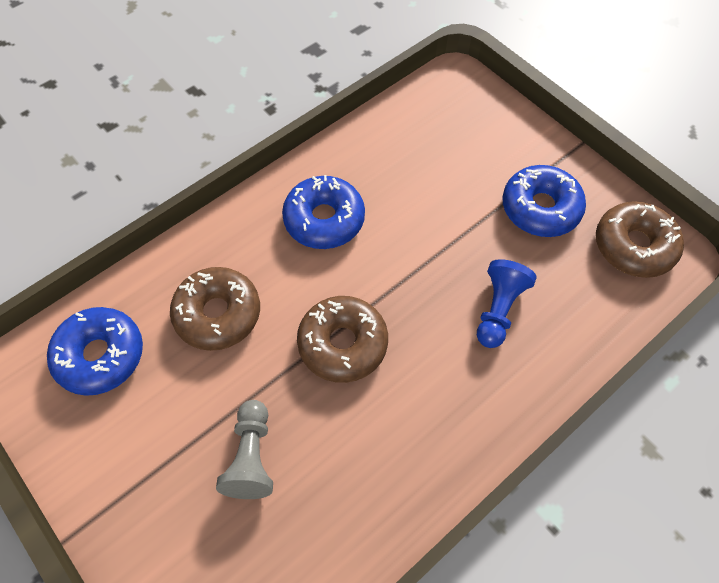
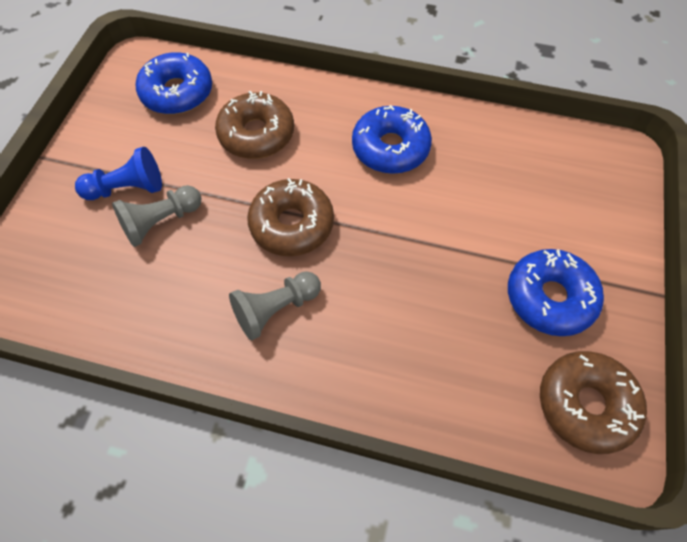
camera: 55 degrees right, 0 degrees up
(419, 407) = (276, 309): none -> grey pawn
(498, 309) = (413, 320): blue pawn -> blue pawn (127, 188)

